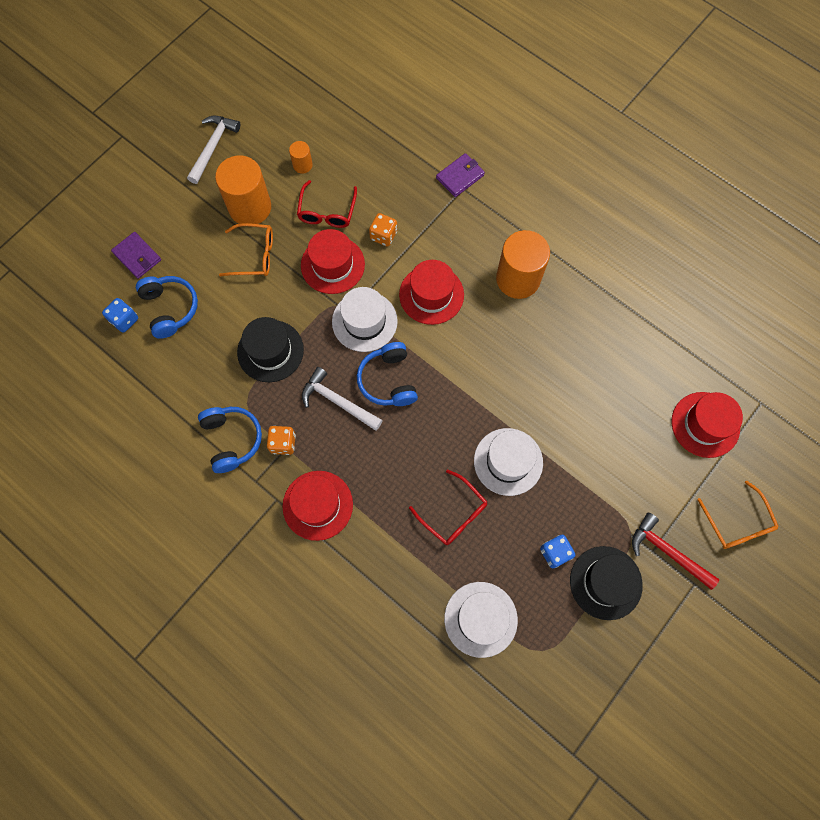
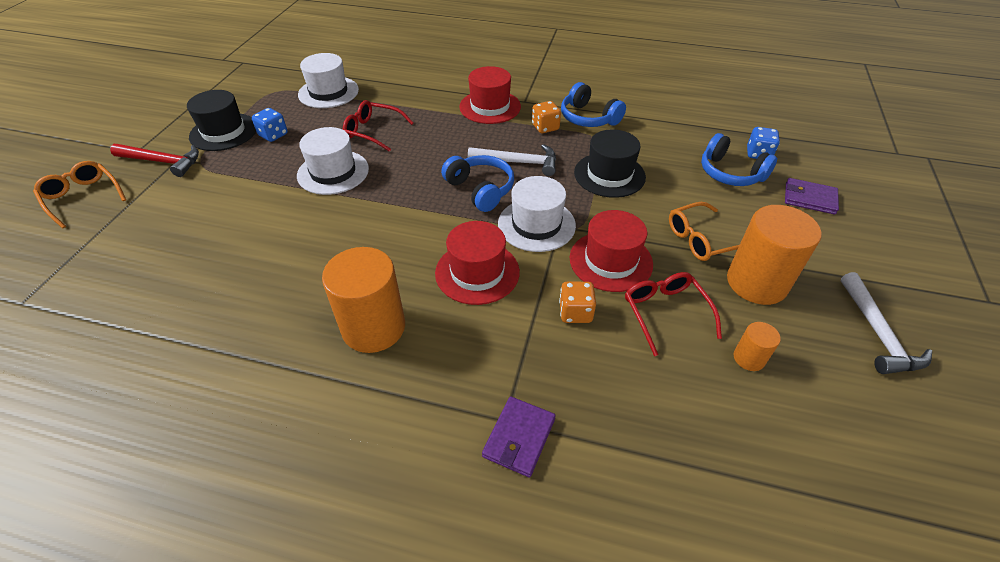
camera: 155 degrees right, 25 degrees down
(705, 424) = (106, 260): red hat -> none

